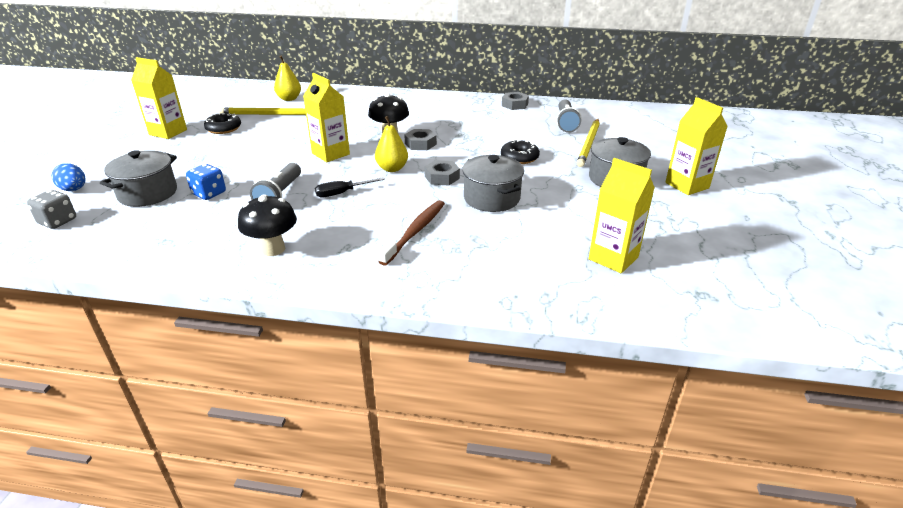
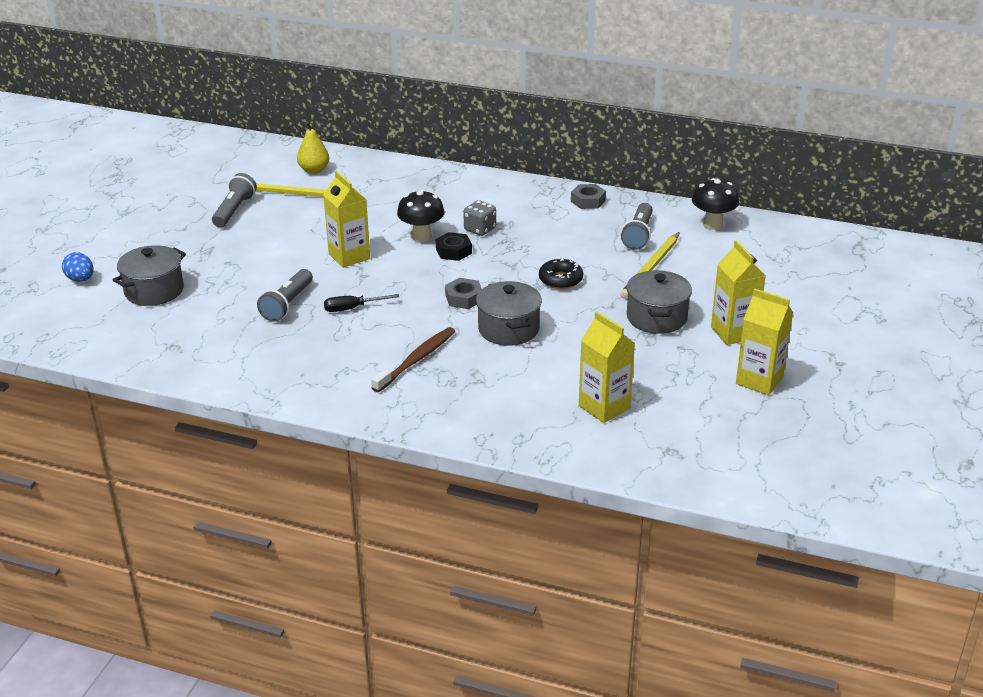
camera: 10 degrees right, 0 degrees up
(58, 221) = (70, 315): grey dice -> grey dice (480, 229)
(168, 132) = (173, 211): yellow carton -> yellow carton (759, 380)
(209, 194) = (215, 296): blue dice -> none
(223, 128) = (234, 210): black donut -> grey flashlight
(273, 249) = (274, 365): black mushroom -> black mushroom (712, 225)
(392, 168) = (412, 282): yellow pear -> none
(420, 144) = (453, 251): grey nut -> black nut

